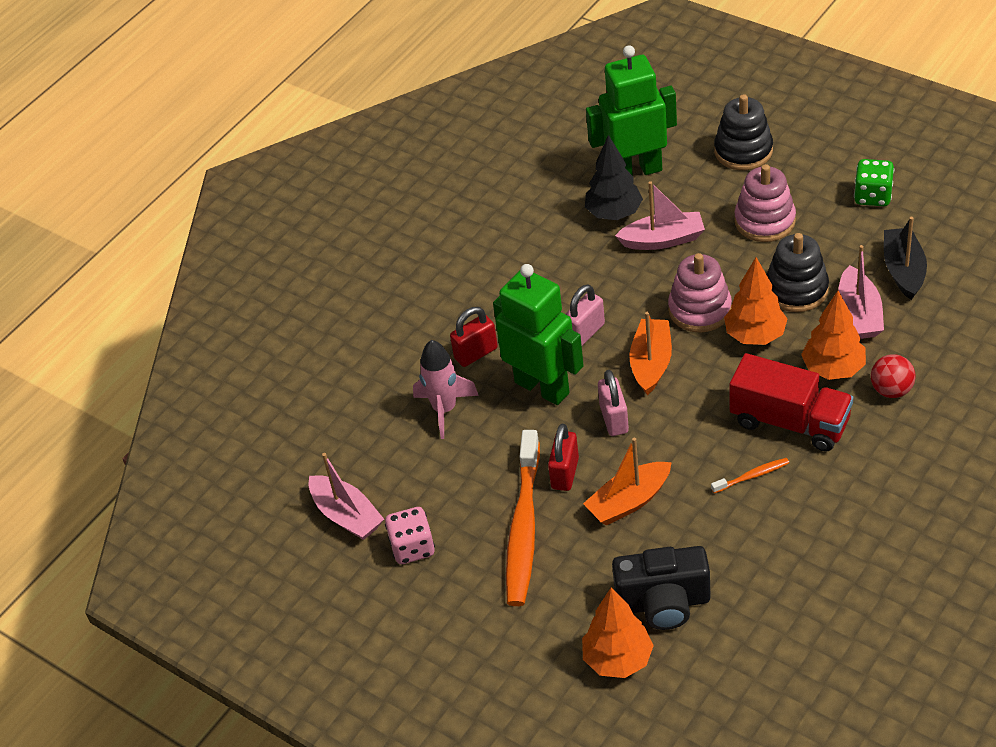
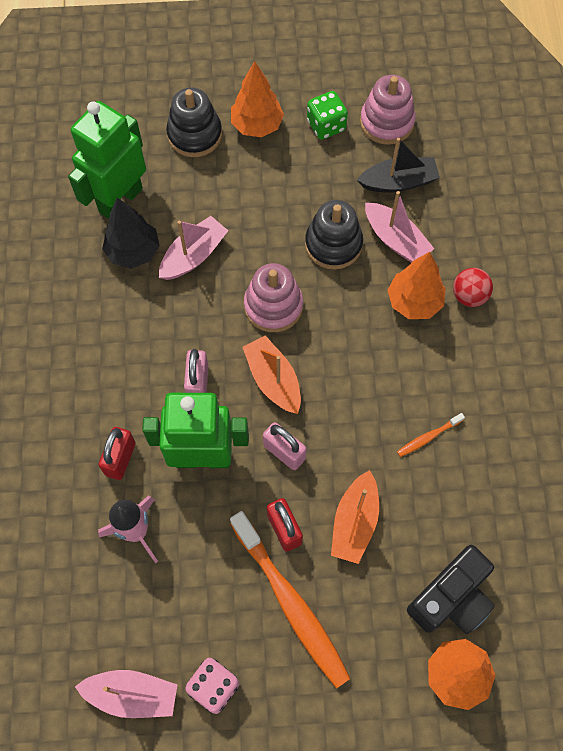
camera: 45 degrees left, 20 degrees up
(752, 476) = (428, 437): orange toothbrush -> orange toothbrush turned 150 degrees counterclockwise
(755, 335) = (334, 305): orange tree -> orange tree (257, 125)
(765, 221) = (261, 193): pink stacking toy -> pink stacking toy (386, 122)
(790, 422) = (418, 370): red truck -> none
(903, 270) = (398, 182): black boat -> black boat turned 120 degrees clockwise

